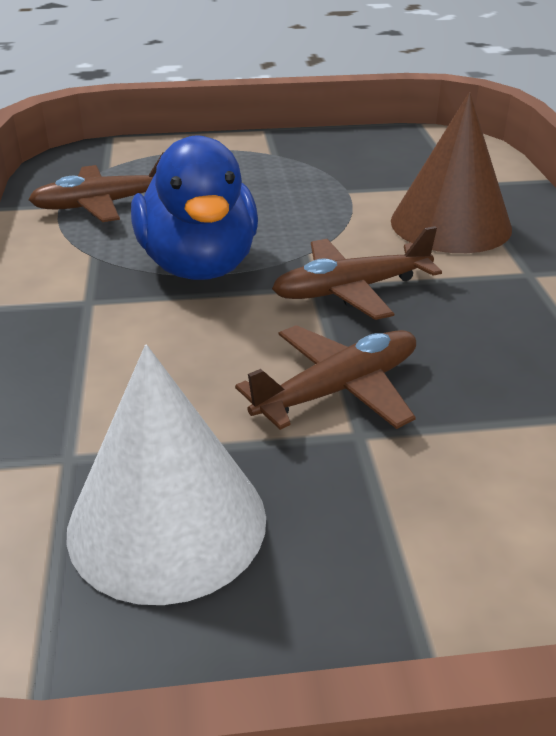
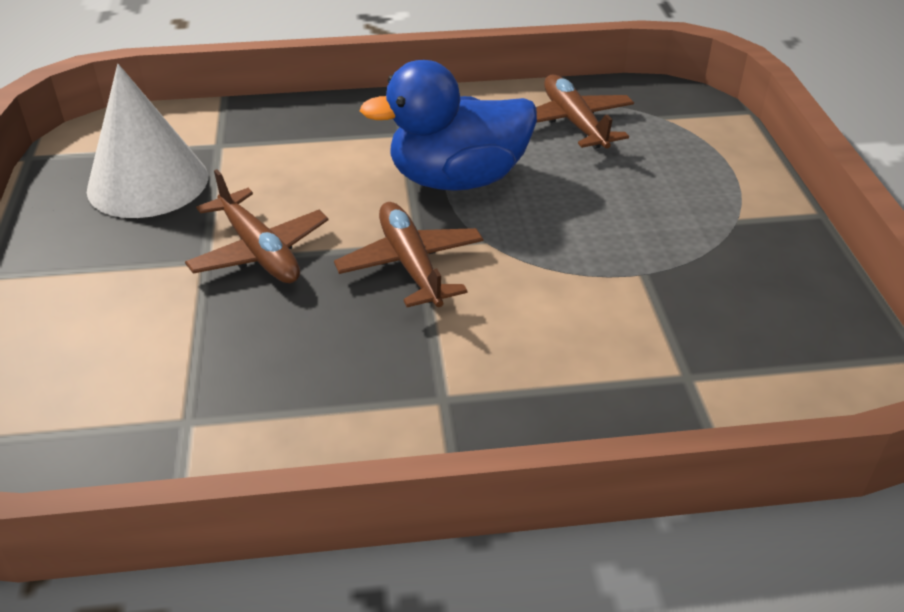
camera: 90 degrees right, 5 degrees up
(450, 224) = (560, 348): brown cone -> none

